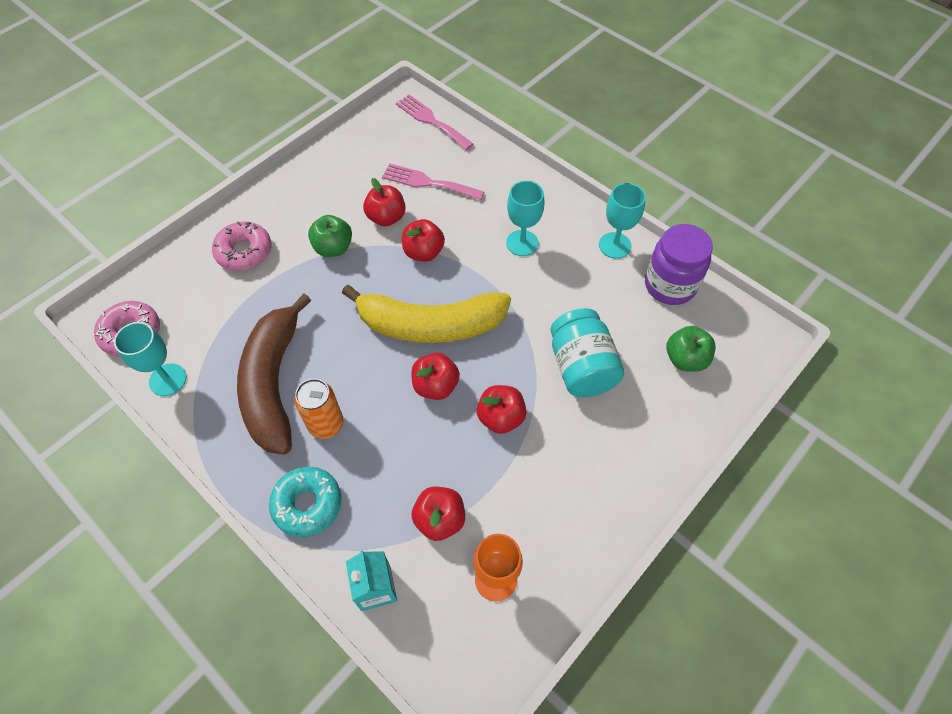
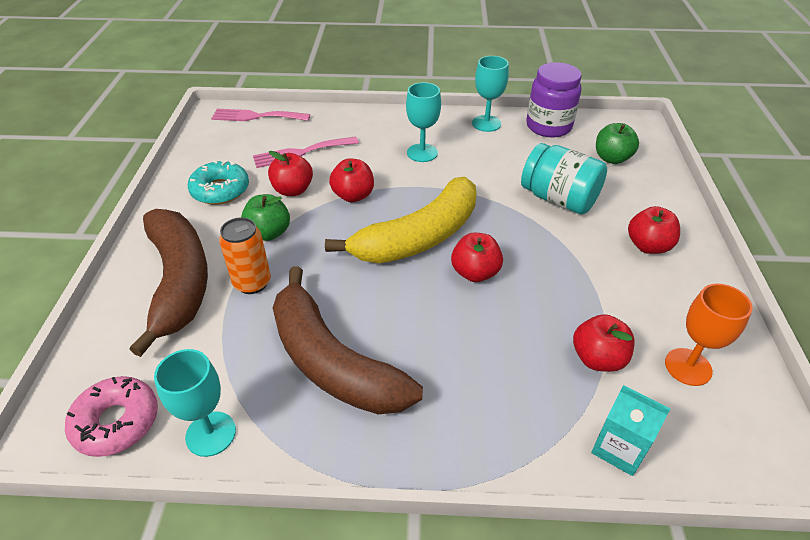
camera: 40 degrees left, 15 degrees down
(244, 252) = (179, 282): pink donut -> brown banana
(307, 504) = (481, 432): turquoise donut -> turquoise donut (220, 190)
(326, 424) = (420, 359): orange can -> orange can (252, 283)
(501, 418) = (548, 262): red apple -> red apple (648, 246)

